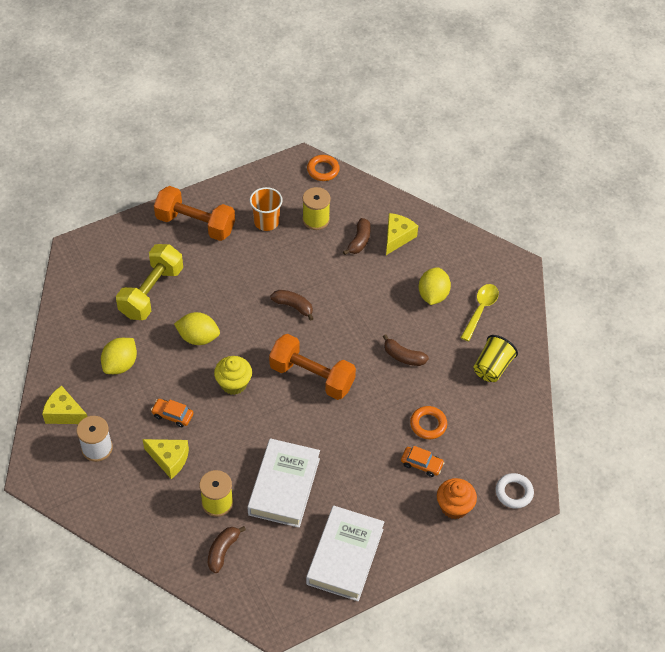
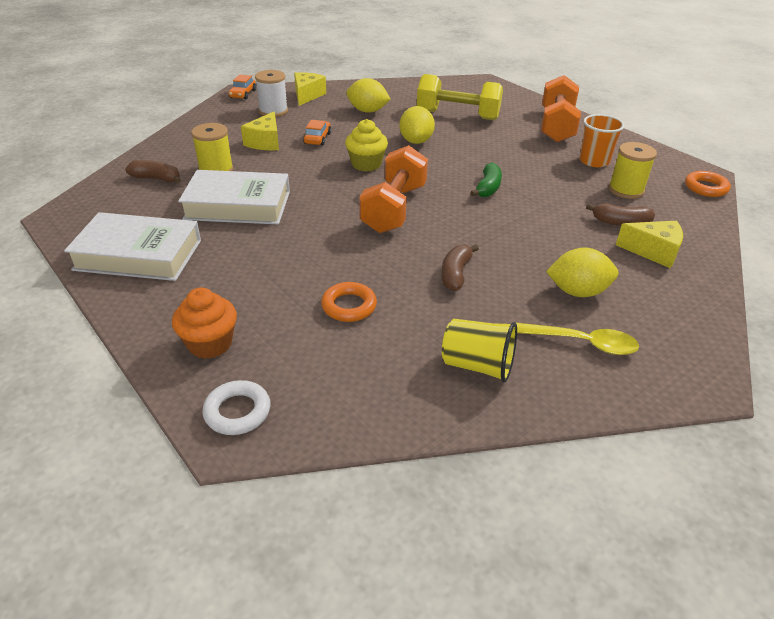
camera: 80 degrees right, 15 degrees down
(293, 306) = (488, 188): brown banana -> green banana
(421, 464) = (281, 305): orange car -> orange car (243, 94)

